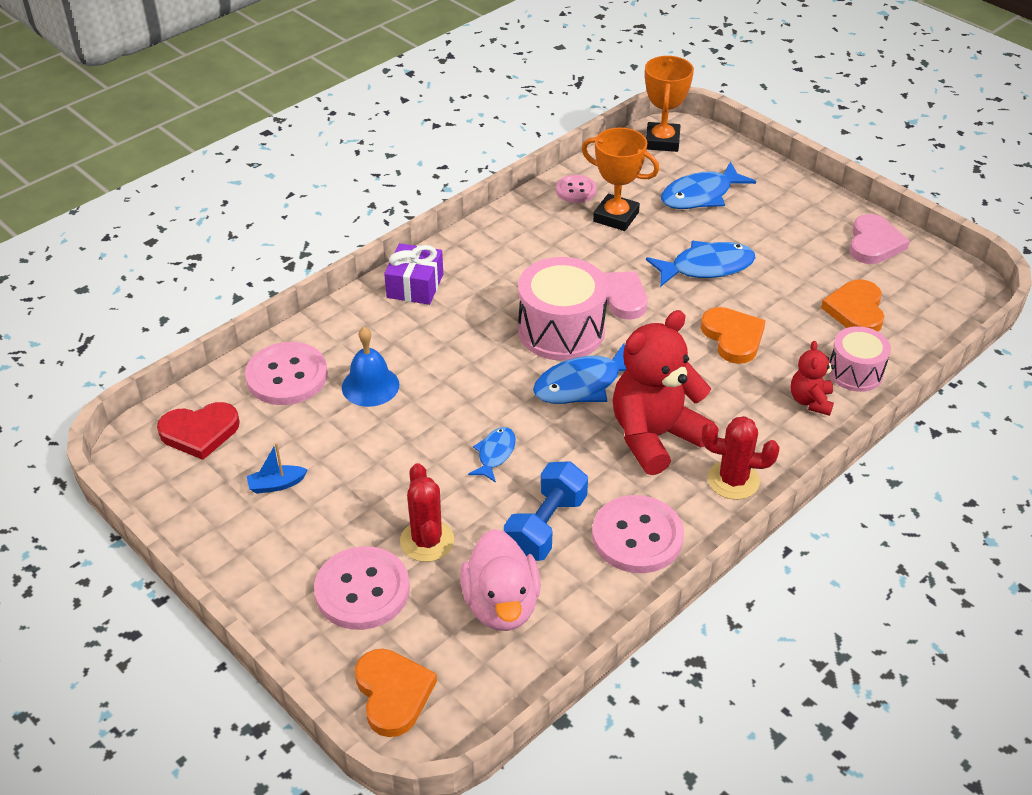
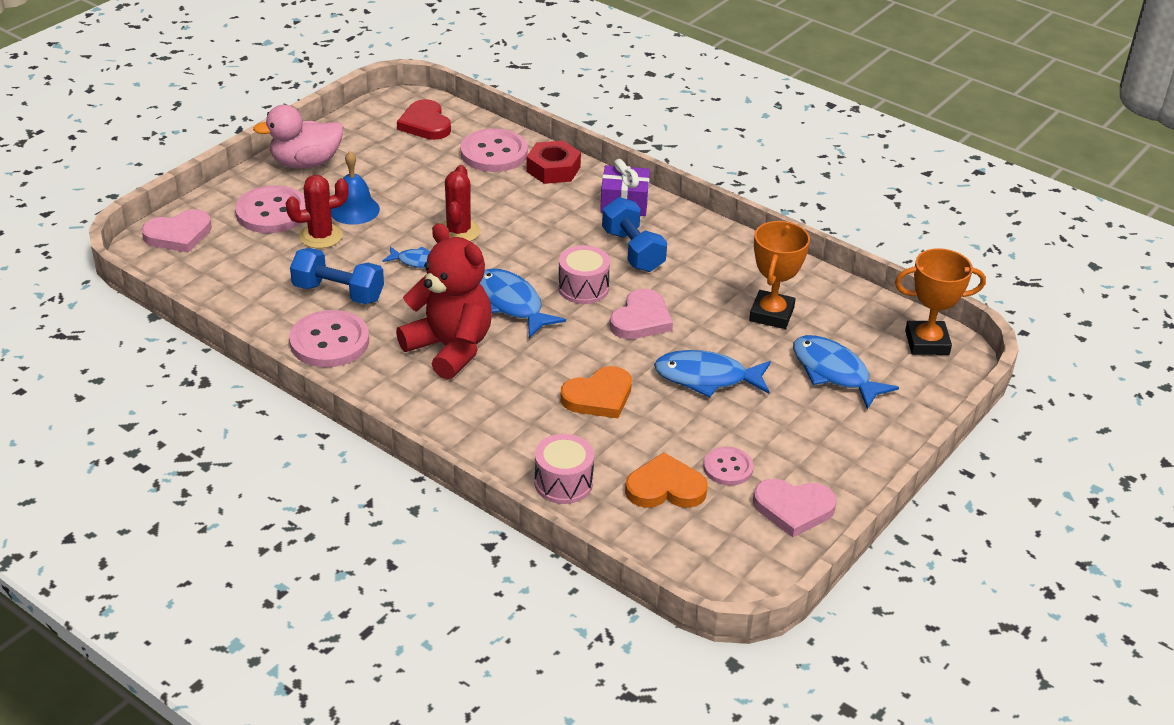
camera: 80 degrees right, 5 degrees down
(276, 484) = (374, 163): blue boat -> none
(335, 331) = (553, 169): none -> red nut
(370, 386) = (489, 193): blue bell -> blue bell (354, 210)
(393, 693) = (179, 234): orange heart -> pink heart
(501, 604) = (257, 276): pink duck -> pink duck (306, 163)
(502, 289) = (633, 251): none -> blue dumbbell
(561, 330) = (583, 288): pink drum -> pink drum, size x0.61
(576, 190) = (807, 286): pink button -> pink button (728, 468)
(706, 267) = (707, 378): blue fish -> blue fish turned 120 degrees clockwise
(733, 480) = (400, 396): red cactus -> red cactus (458, 231)
(810, 401) = (514, 448): red teddy bear -> none

